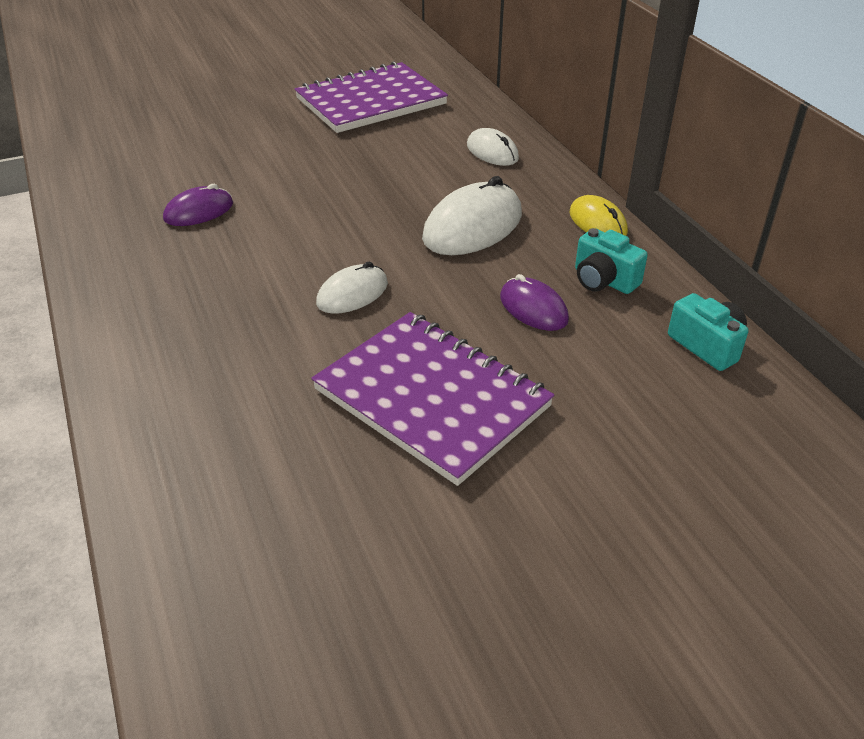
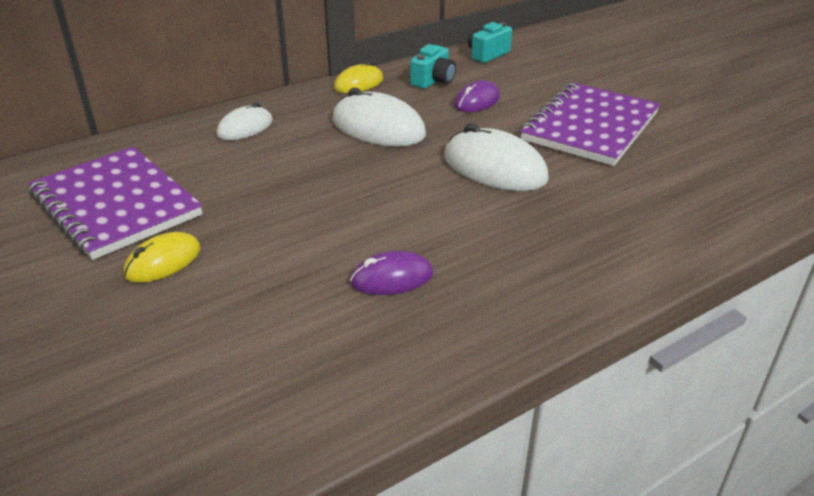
camera: 100 degrees left, 5 degrees down
(199, 211) = (392, 278): purple mouse -> purple mouse turned 60 degrees counterclockwise
(281, 122) = (163, 261): none -> yellow mouse
(352, 294) = (494, 168): white mouse -> white mouse, size x1.67

